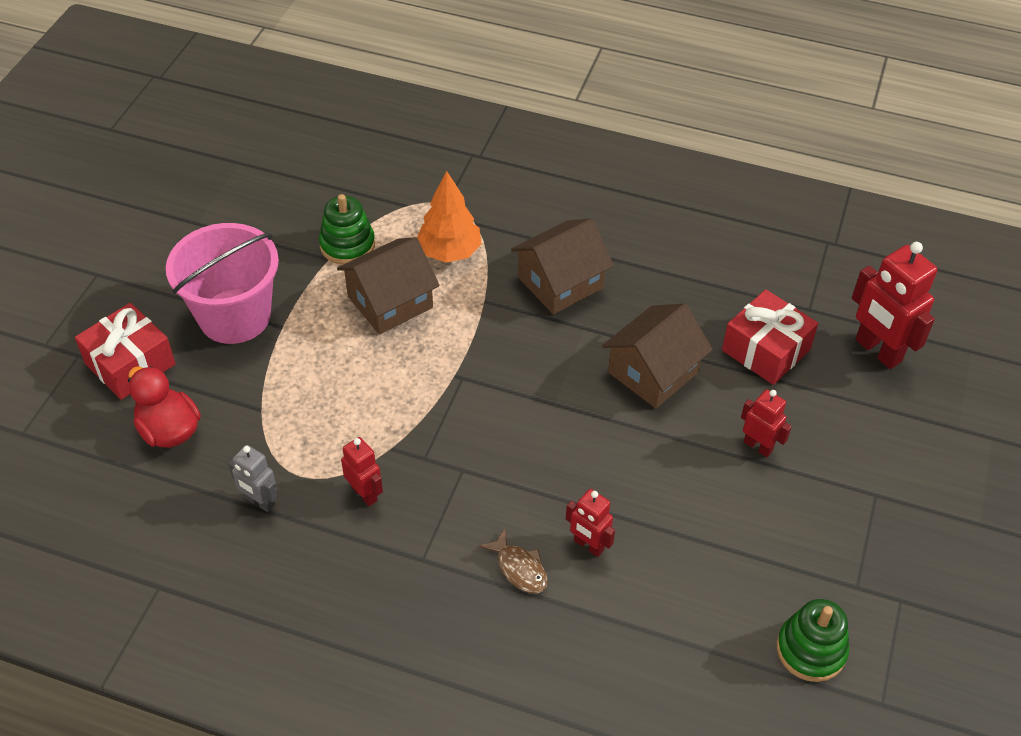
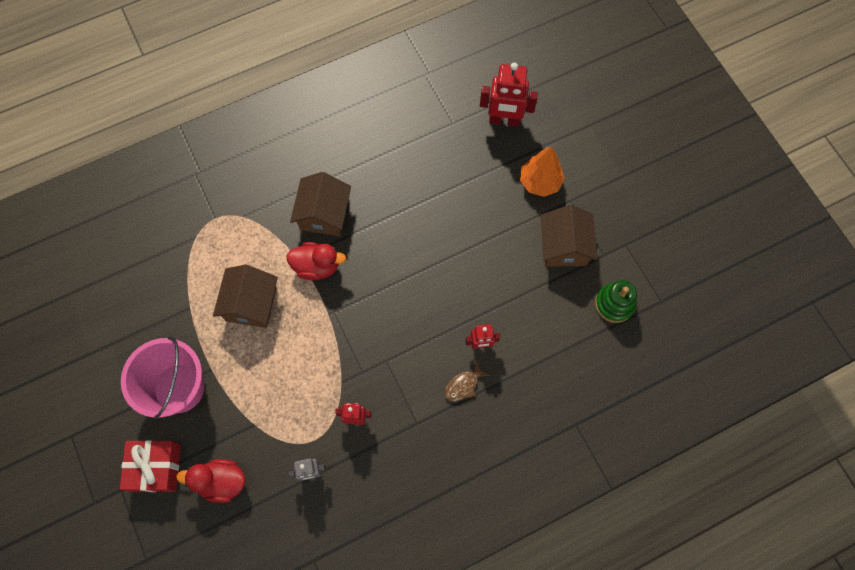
camera: 45 degrees left, 20 degrees up
(347, 245) = (190, 291): green stacking toy -> none
(449, 252) = (249, 246): orange tree -> orange tree (540, 182)
(496, 323) = (317, 266): none -> red duck
(519, 568) = (463, 385): brown fish -> brown fish turned 135 degrees clockwise
(653, 372) = (418, 225): brown house -> brown house (564, 246)
(758, 446) = (501, 222): red robot -> none
(766, 350) = (456, 165): red gift -> none

